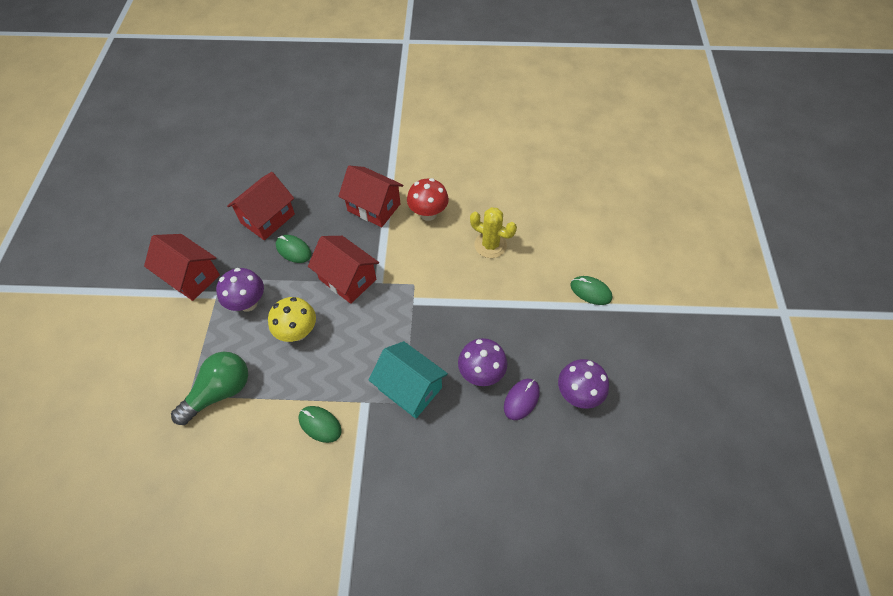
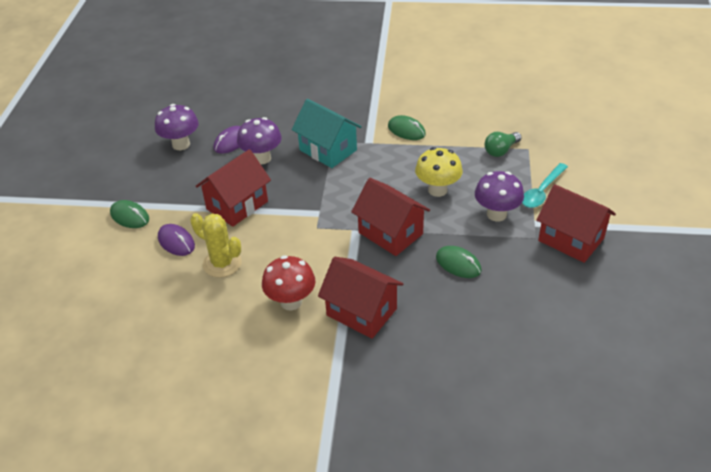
camera: 175 degrees left, 15 degrees down
(196, 333) = (542, 191): none -> turquoise spoon
(220, 392) = (501, 150): green light bulb -> green light bulb, size x0.60
(268, 218) = (500, 302): red house -> red house (237, 205)
(536, 265) = (176, 242): none -> purple mouse

